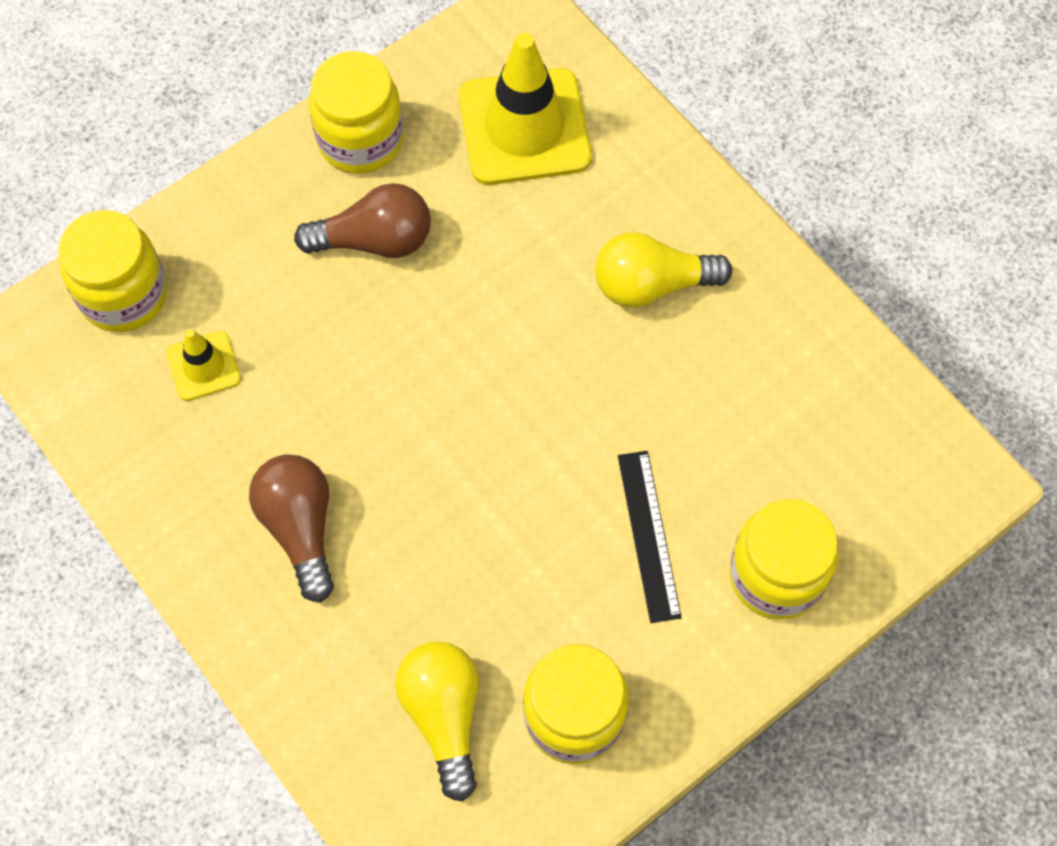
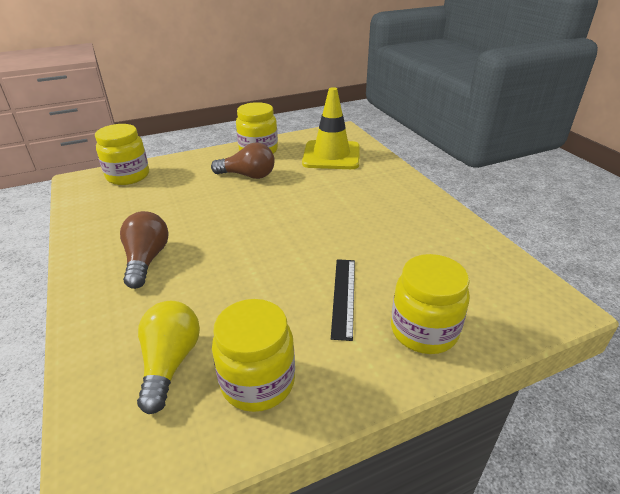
camera: 15 degrees right, 30 degrees down
(204, 366) = (144, 200): yellow traffic cone -> none
(651, 285) = (376, 204): yellow light bulb -> none

